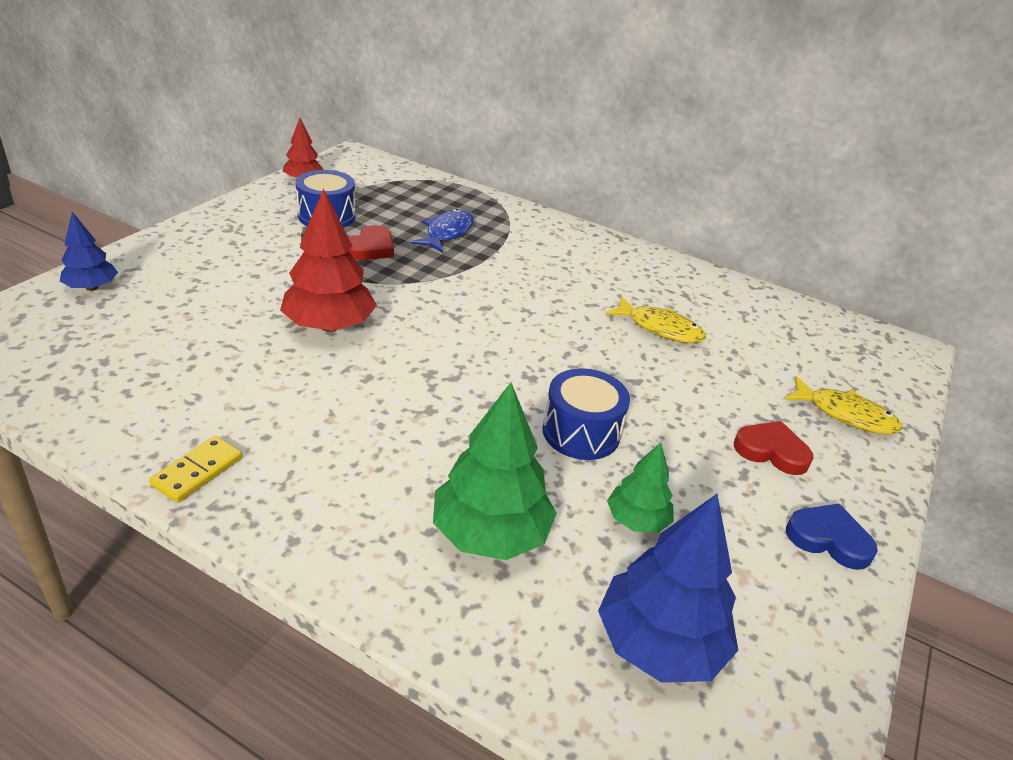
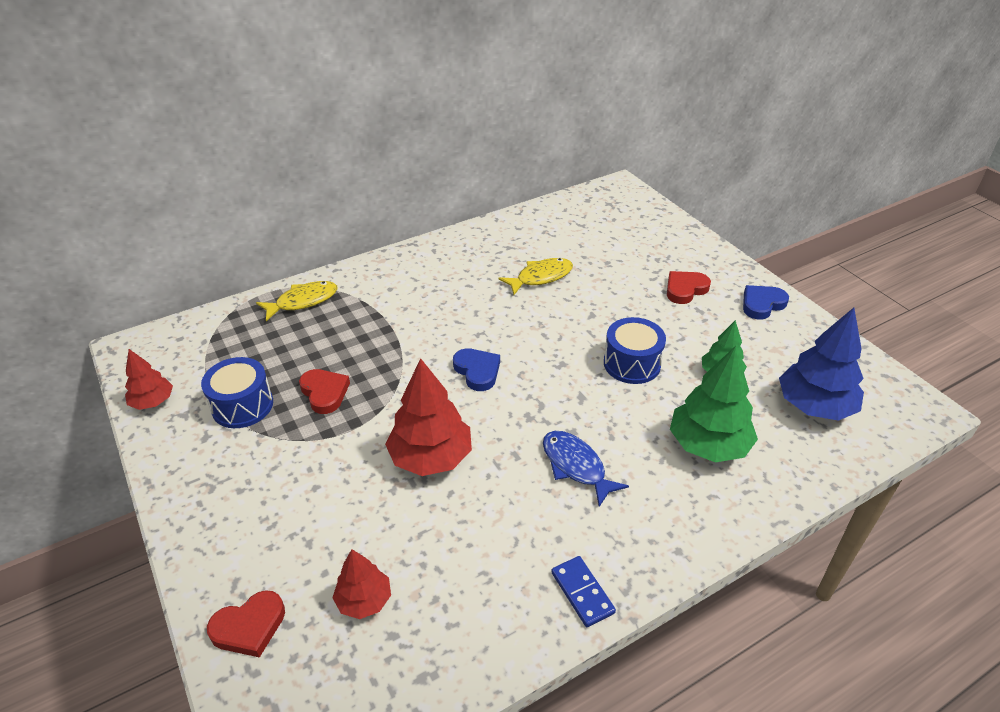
camera: 55 degrees left, 5 degrees up
(92, 287) = (249, 627): blue tree -> red heart
(138, 335) = (364, 600): none -> red tree
(197, 471) = (582, 593): yellow domino -> blue domino
(447, 233) = (334, 336): blue fish -> blue fish (576, 466)
(469, 323) = (477, 371): none -> blue heart
(845, 414) = (667, 244): yellow fish -> yellow fish (303, 301)

